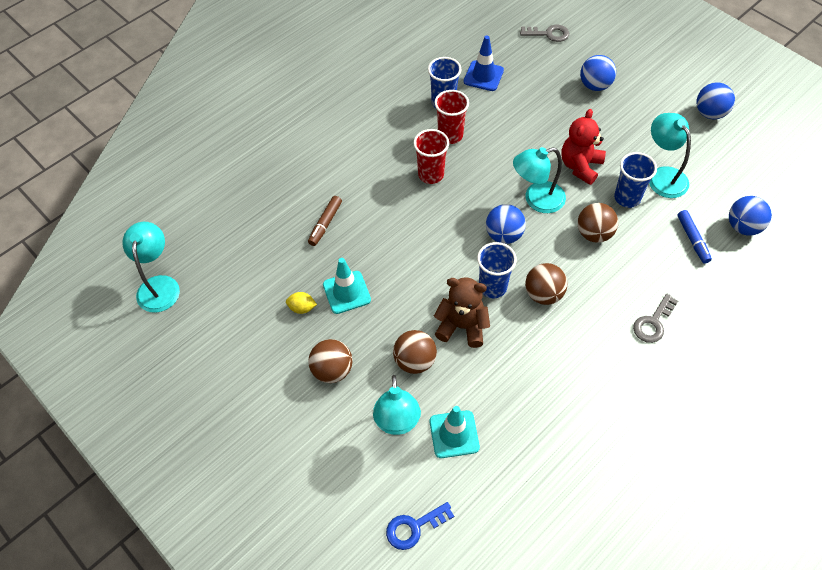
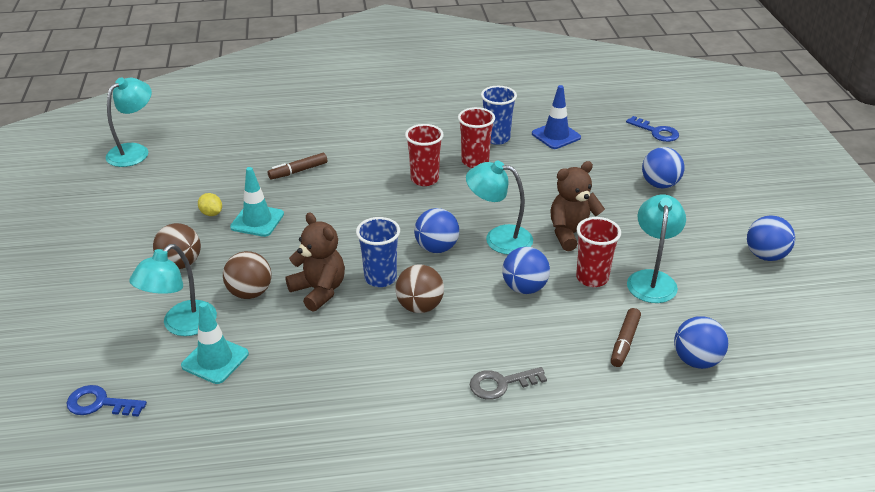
camera: 35 degrees right, 20 degrees down
(548, 34) = (656, 132): grey key -> blue key
(580, 166) = (572, 234): red teddy bear -> brown teddy bear
(594, 234) = (524, 288): brown ball -> blue ball
(627, 198) = (592, 278): blue cup -> red cup
(692, 239) = (625, 342): blue marker -> brown marker

